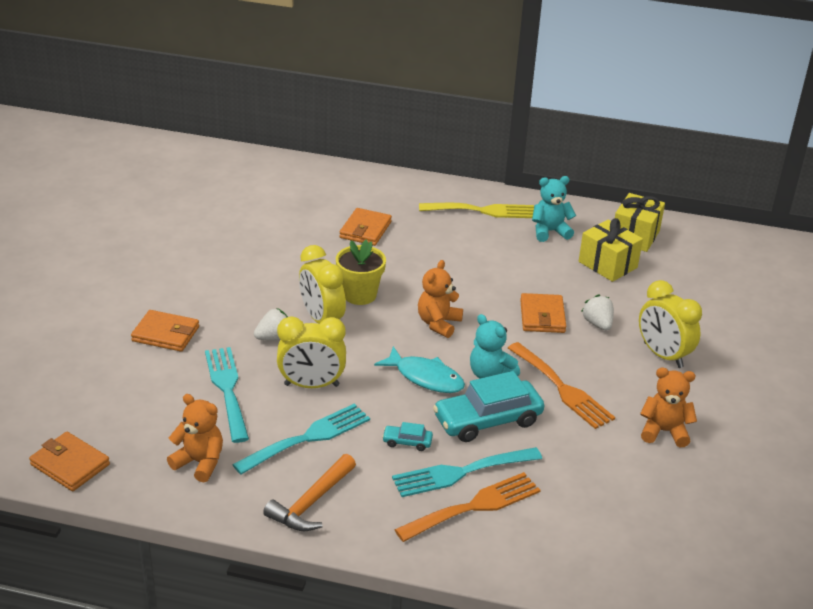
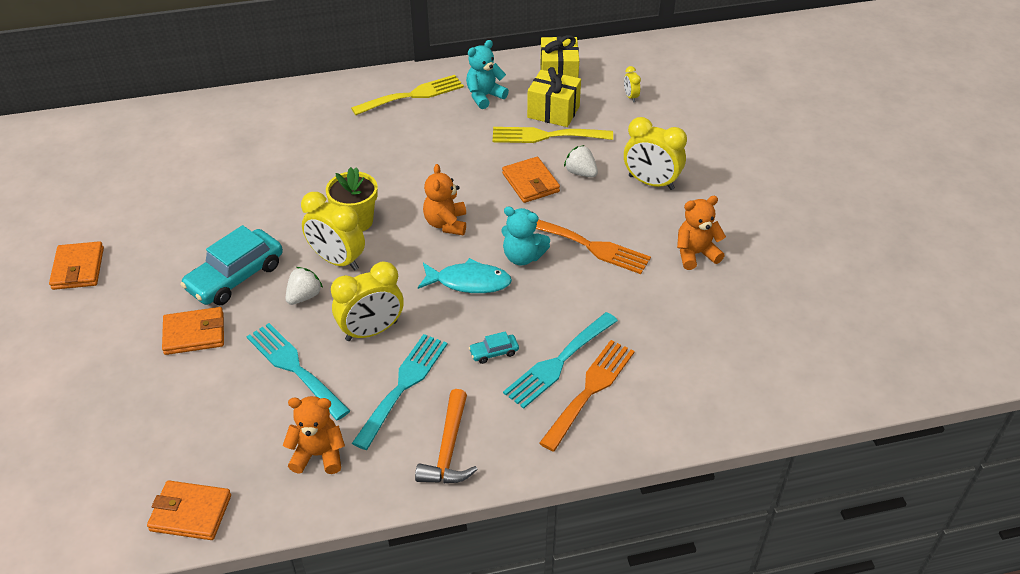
camera: 25 degrees left, 10 degrees up
(365, 230) = (318, 152): orange wallet -> orange wallet (78, 268)
(487, 420) = (548, 302): turquoise car -> turquoise car (235, 277)
(585, 282) = (546, 136): none -> yellow fork
(696, 275) = (630, 97): none -> yellow clock

